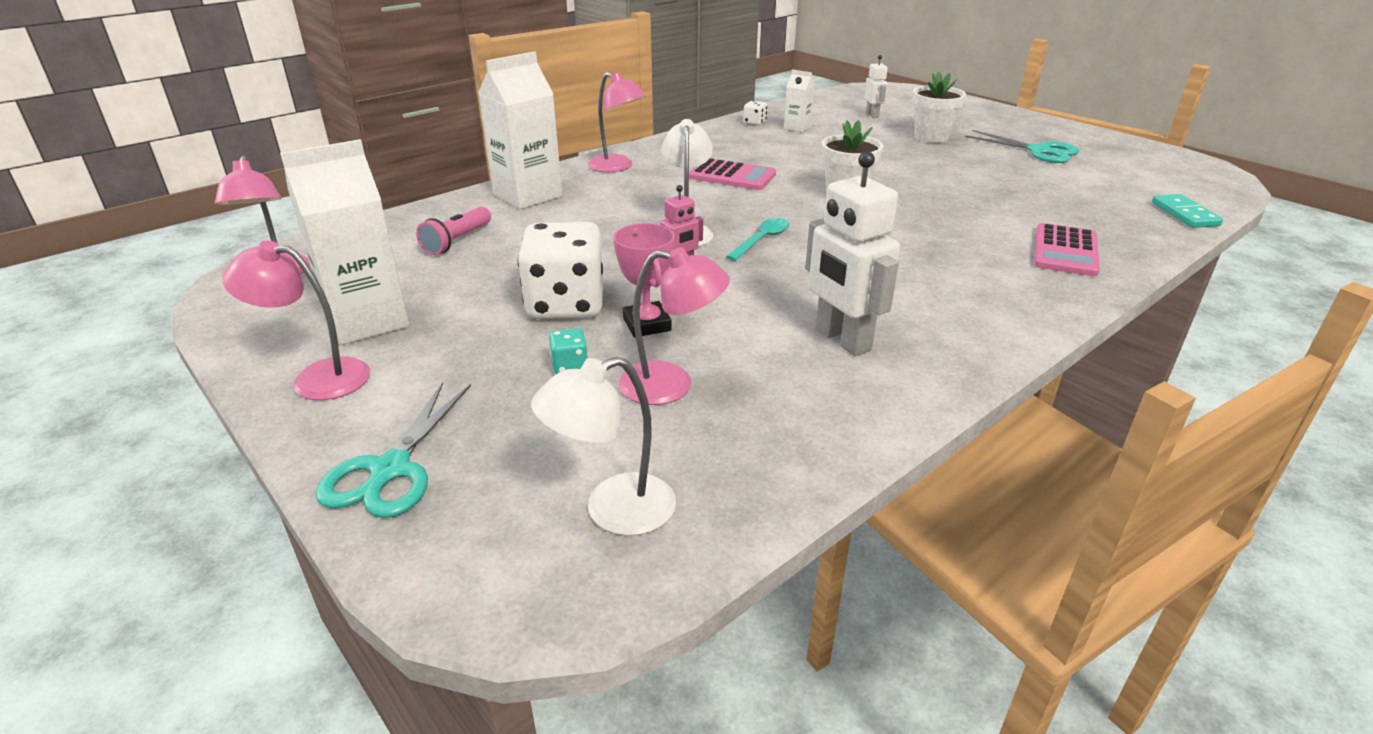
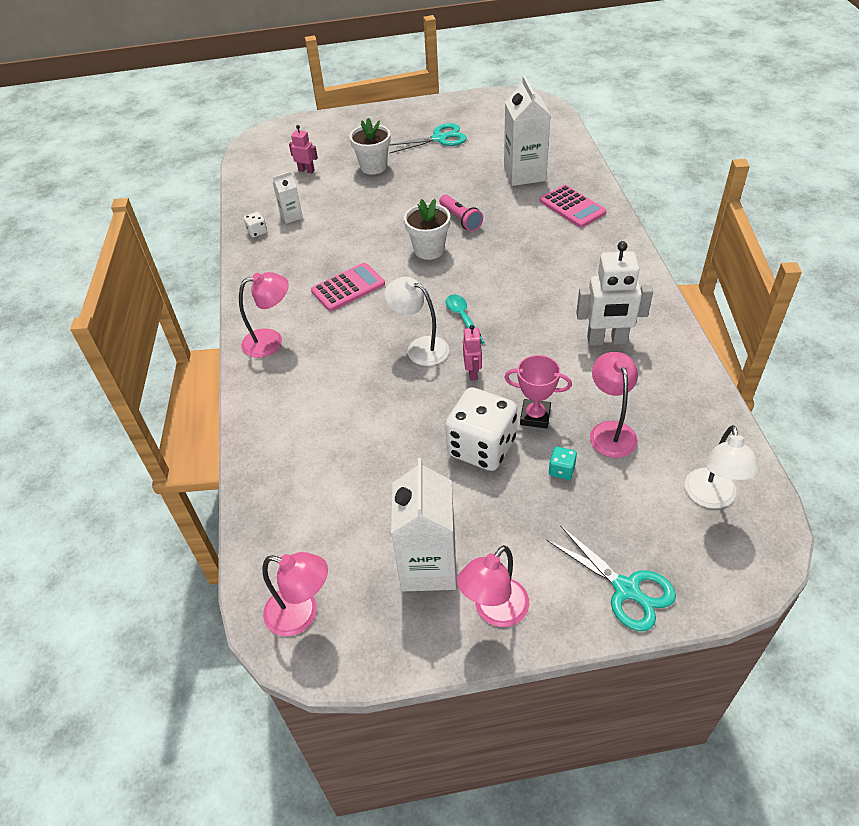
camera: 55 degrees left, 15 degrees up
(457, 241) = (331, 480): pink flashlight -> pink flashlight (460, 219)
(527, 195) = (279, 412): white carton -> white carton (524, 174)
(671, 385) = (610, 431): pink lamp -> pink lamp turned 45 degrees counterclockwise
(872, 115) = (306, 170): white robot -> pink robot
(1184, 214) = (565, 142): turquoise domino -> none

